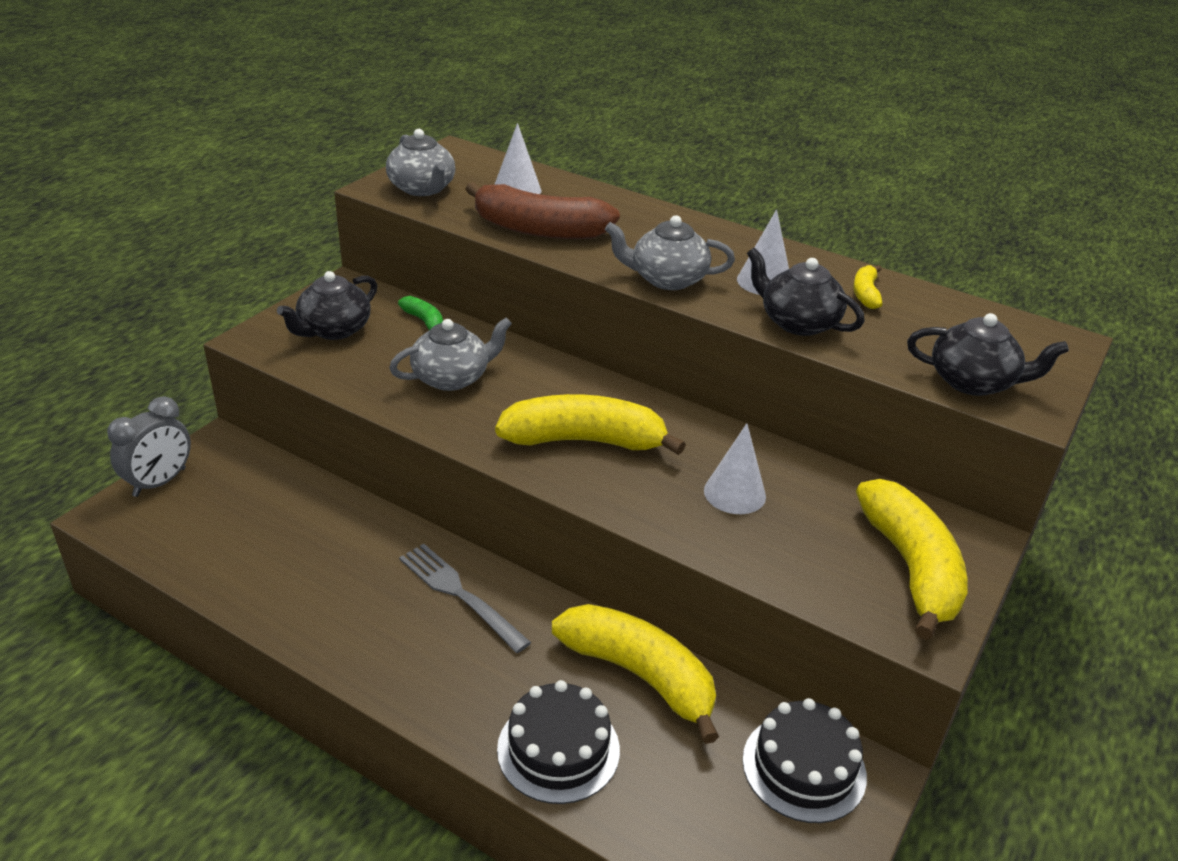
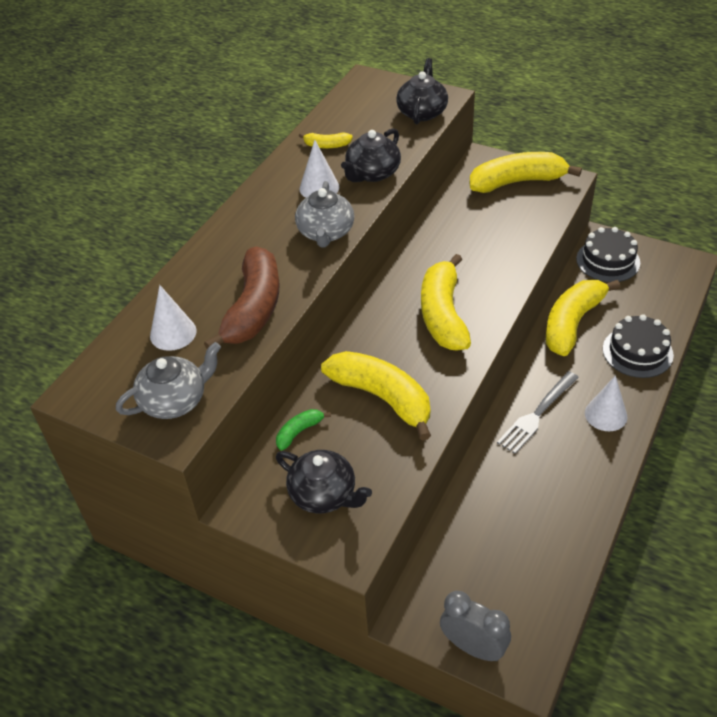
camera: 90 degrees left, 10 degrees up
(452, 377) = (382, 398): grey teapot -> yellow banana
(734, 493) = (476, 245): white cone -> white cone (606, 414)

